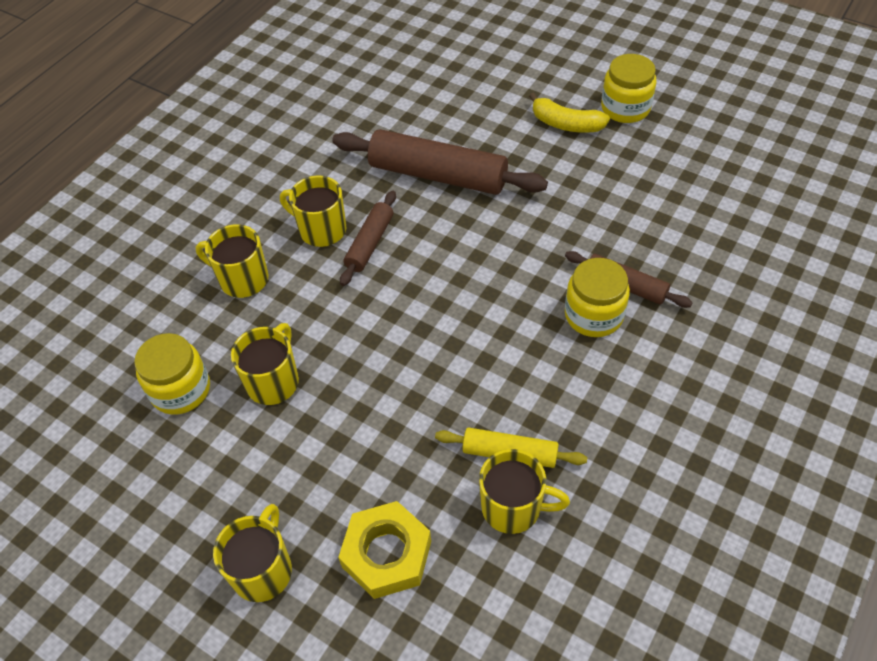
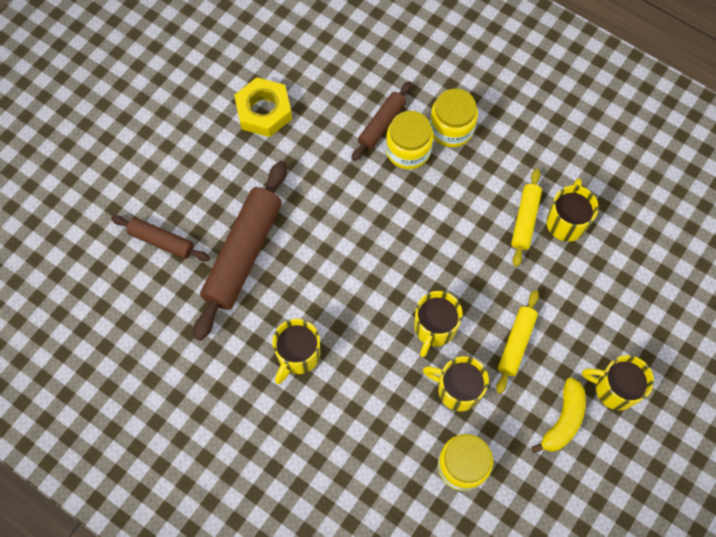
camera: 90 degrees left, 15 degrees up
(242, 279) = (349, 423): yellow mug -> yellow mug (434, 328)
(331, 445) = (516, 343): none -> yellow rolling pin
(370, 243) = (318, 313): brown rolling pin -> brown rolling pin (161, 241)
(386, 554) = (601, 305): yellow nut -> yellow nut (264, 111)
(566, 124) = (195, 143): yellow banana -> yellow banana (563, 420)
(625, 108) = (183, 93): yellow jar -> yellow jar (451, 128)

